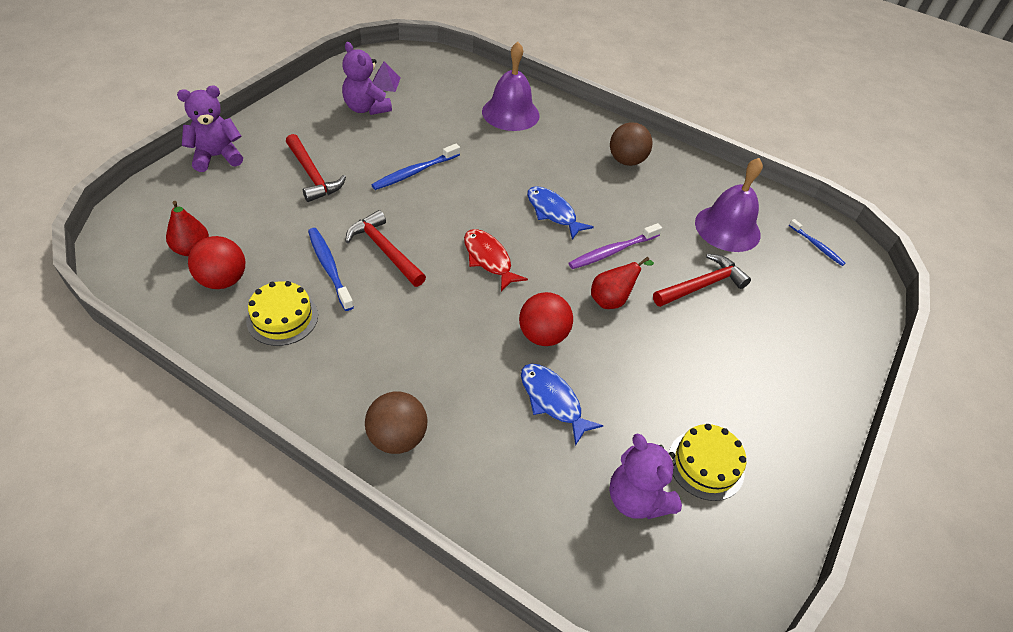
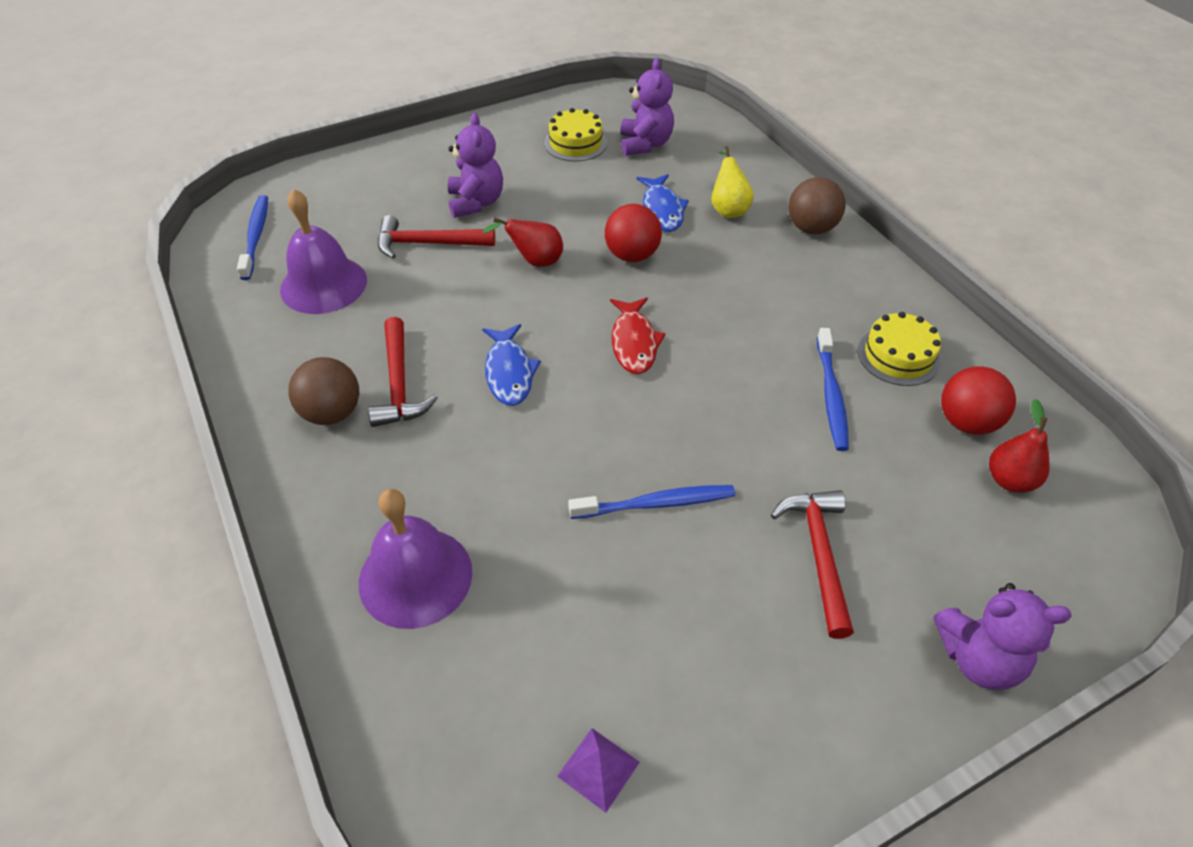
camera: 145 degrees left, 0 degrees up
(366, 108) = (672, 694): purple teddy bear -> purple teddy bear (476, 202)
(384, 250) = (754, 395): red hammer -> red hammer (399, 384)
(491, 430) = (728, 209): none -> yellow pear
(613, 251) = (483, 304): purple toothbrush -> none
(816, 246) = (256, 237): blue toothbrush -> blue toothbrush, size x1.55

